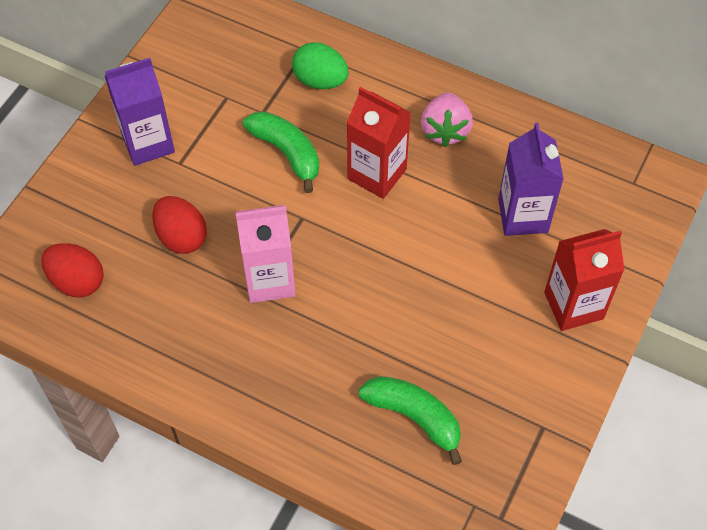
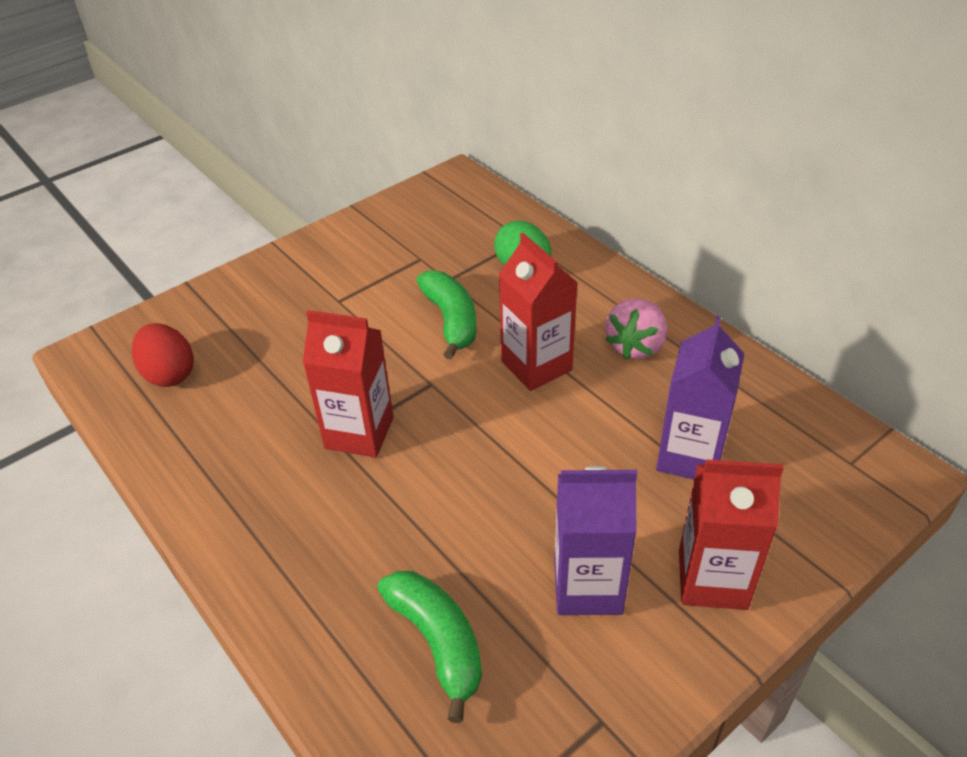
camera: 25 degrees right, 15 degrees down
(148, 143) = (320, 276): purple carton -> purple carton (587, 586)
(181, 237) = (296, 365): red egg -> none
(269, 280) = (359, 433): pink carton -> red carton

